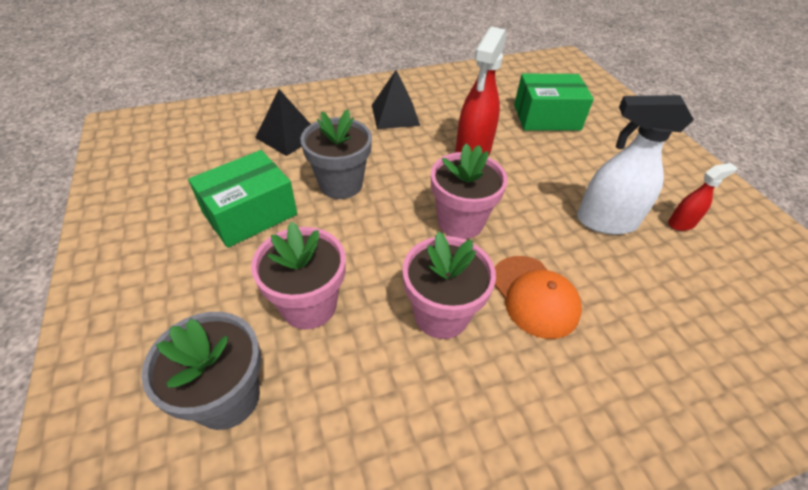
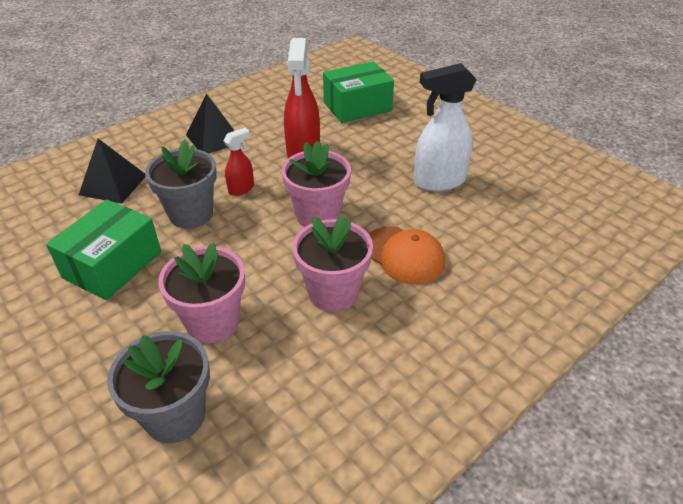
camera: 20 degrees left, 5 degrees down
(681, 223) = (498, 166): red spray bottle -> red spray bottle (241, 189)

